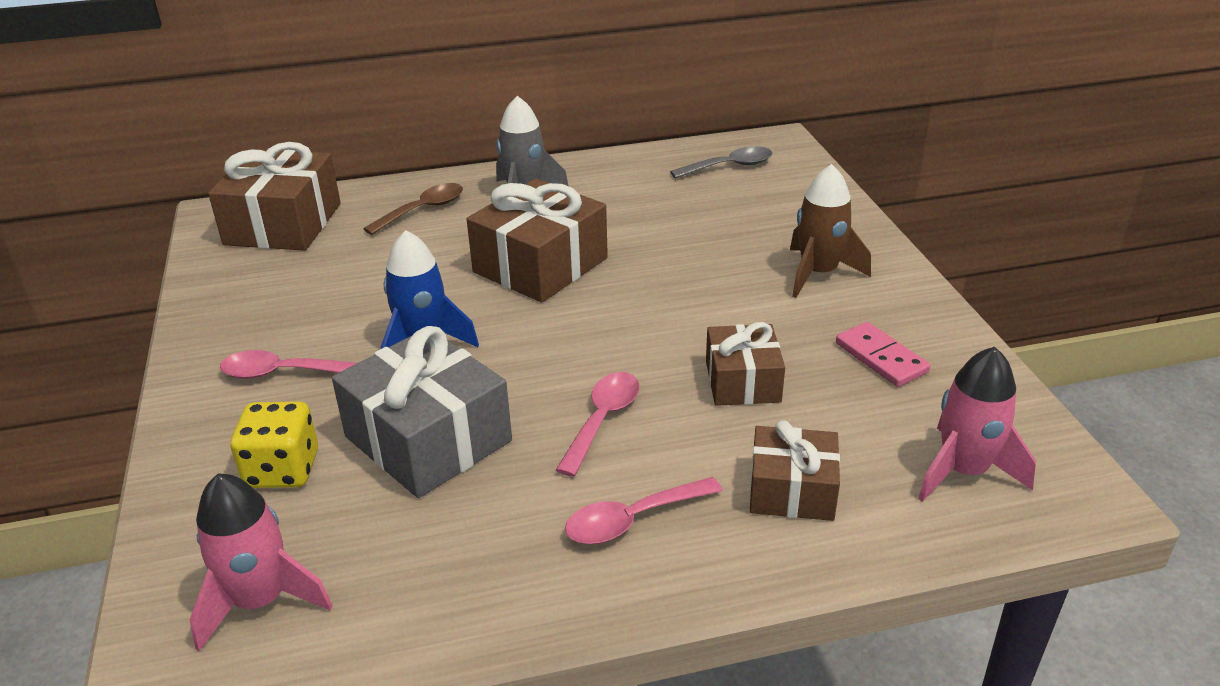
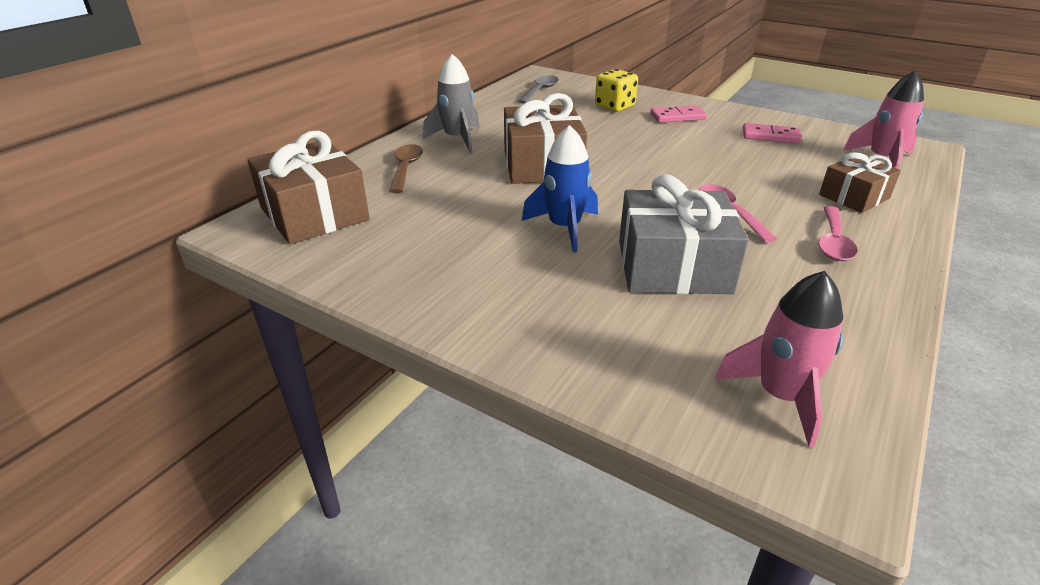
camera: 45 degrees left, 0 degrees up
(282, 373) = (512, 286): pink spoon -> none
(282, 469) = (633, 330): yellow dice -> yellow dice (614, 106)
(742, 381) = (745, 168): brown gift -> none
(818, 273) = (677, 117): brown rocket -> pink domino

